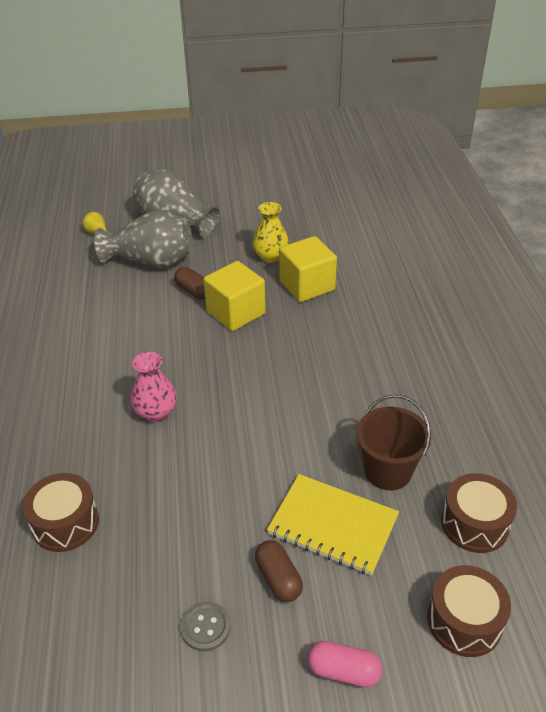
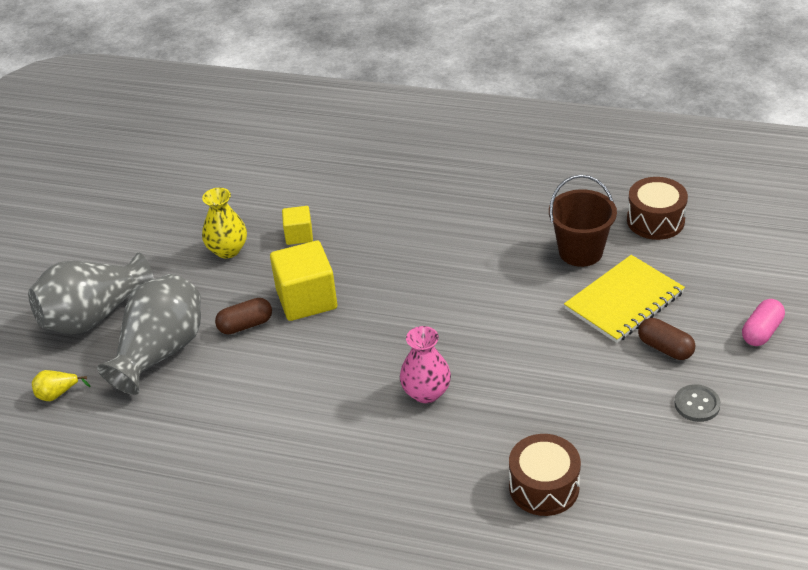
camera: 65 degrees left, 0 degrees up
(278, 578) = (665, 348): brown capsule -> brown capsule turned 45 degrees clockwise
(307, 286) = (299, 235): yellow cube -> yellow cube, size x0.55
(464, 621) = (740, 255): brown drum -> none

